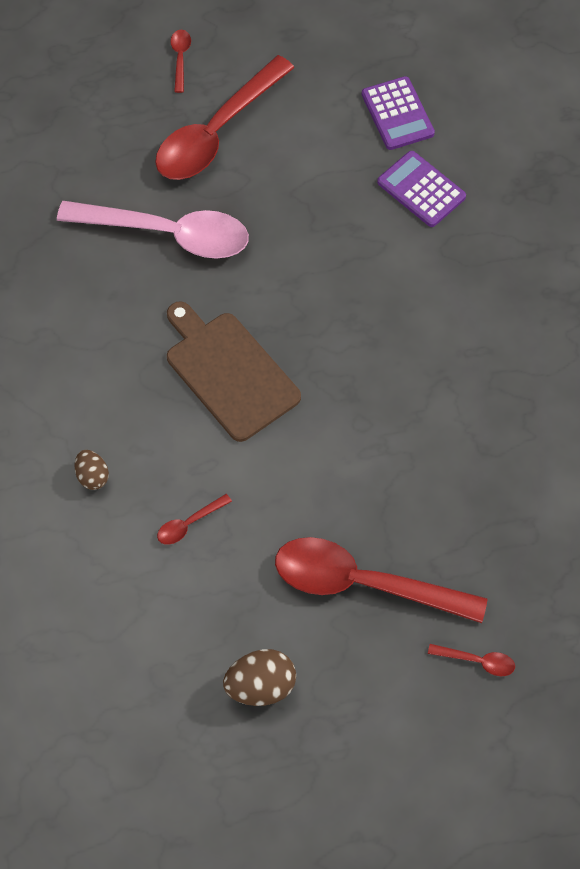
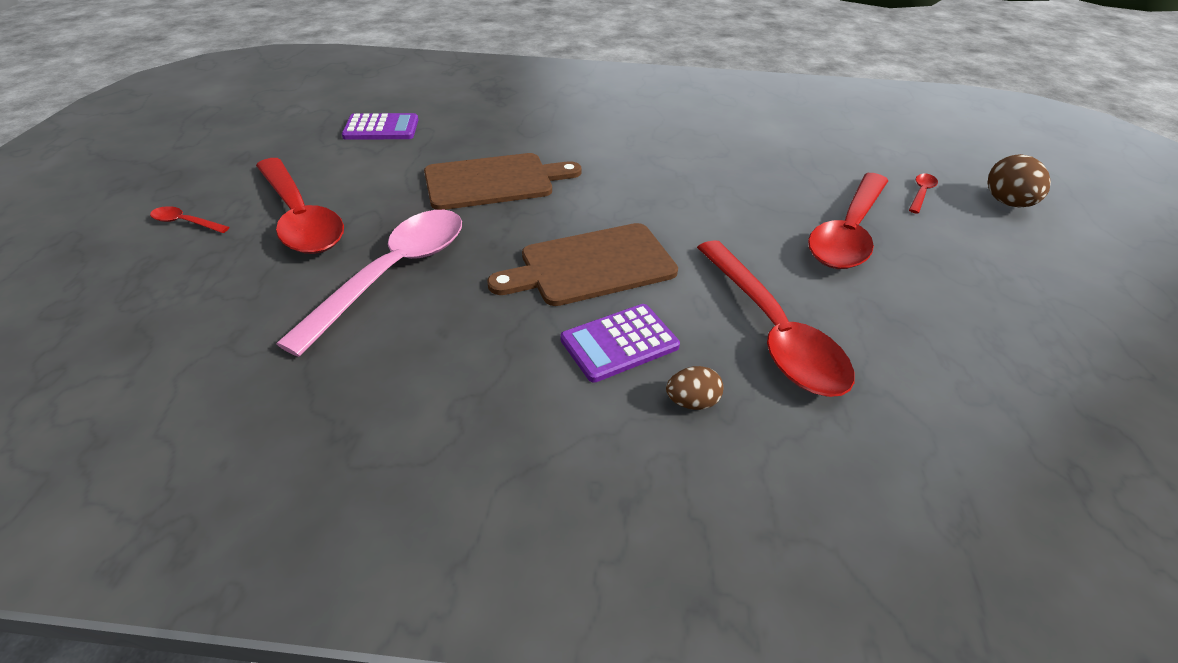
camera: 75 degrees left, 20 degrees down
(189, 524) = (771, 330): red spoon -> red spoon, size x2.49
(260, 687) = (972, 317): brown egg -> brown egg (1006, 203)
(335, 253) = (494, 181): none -> brown cutting board
(421, 190) = (463, 133): purple calculator -> purple calculator (619, 343)

